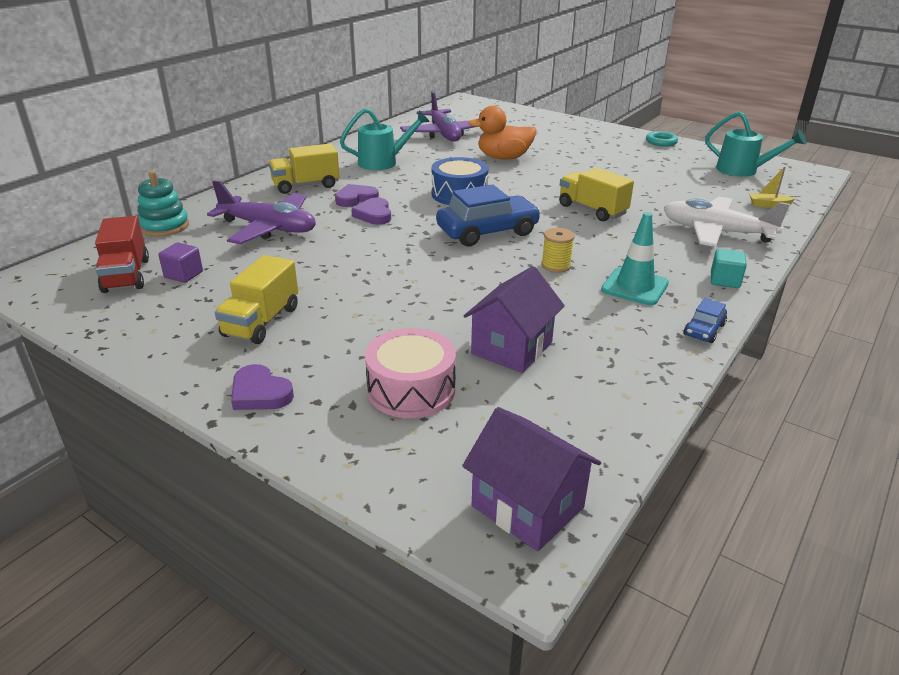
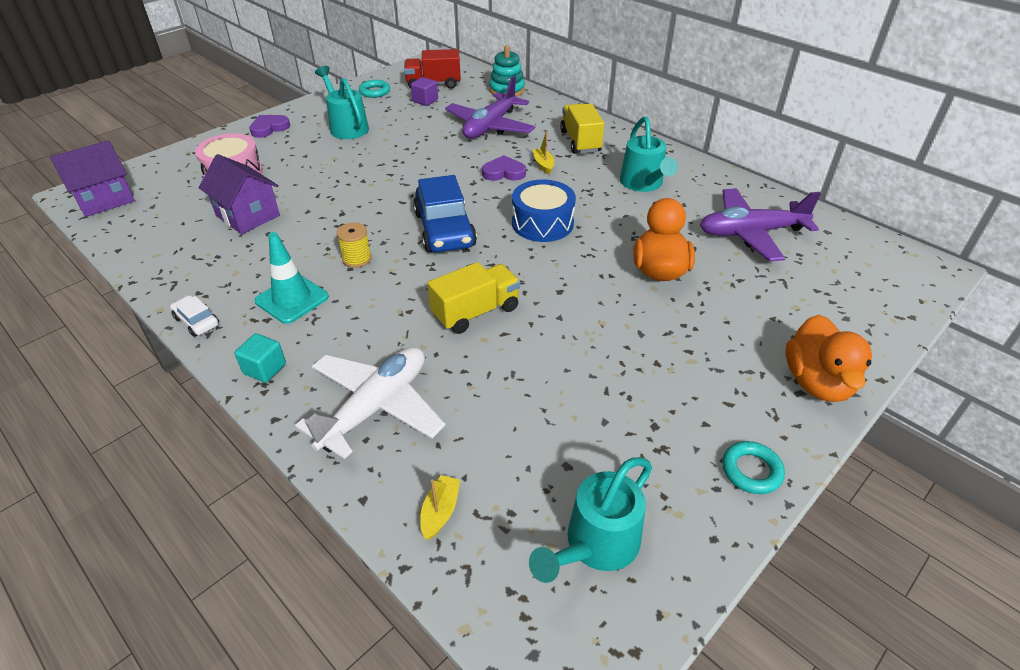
camera: 100 degrees right, 10 degrees up
(138, 318) = (375, 92): none -> turquoise ring
(261, 322) = (346, 127): yellow truck -> turquoise watering can
(356, 199) = (543, 165): purple heart -> yellow boat
(584, 127) = (817, 382): none -> orange duck
(704, 330) = (196, 321): blue car -> white car

